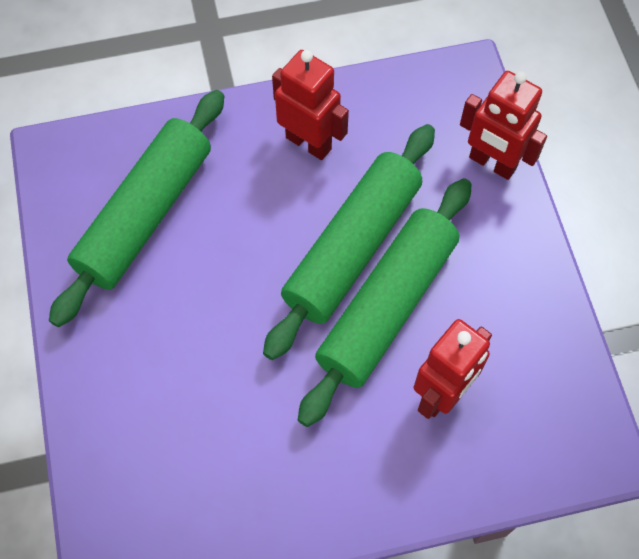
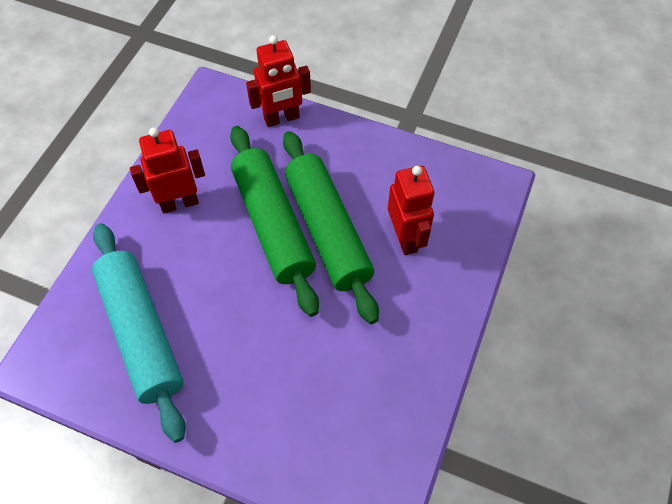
camera: 55 degrees left, 5 degrees down
(146, 214) = (141, 333): green rolling pin -> turquoise rolling pin

